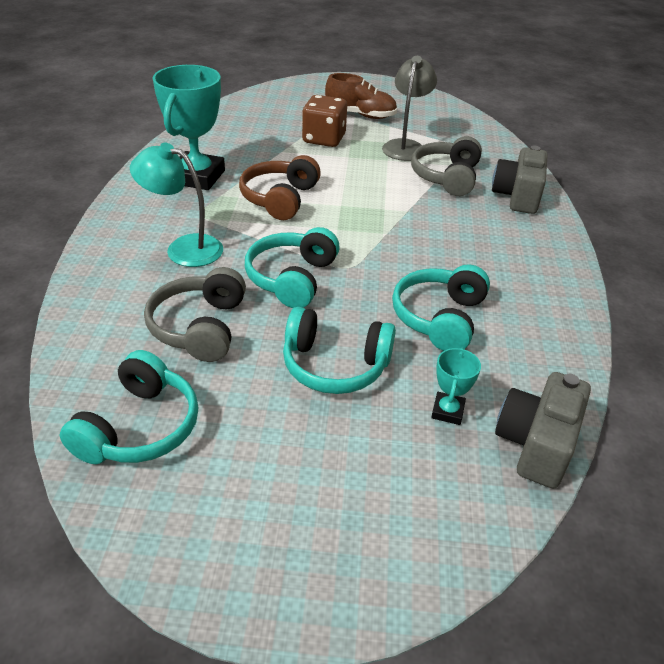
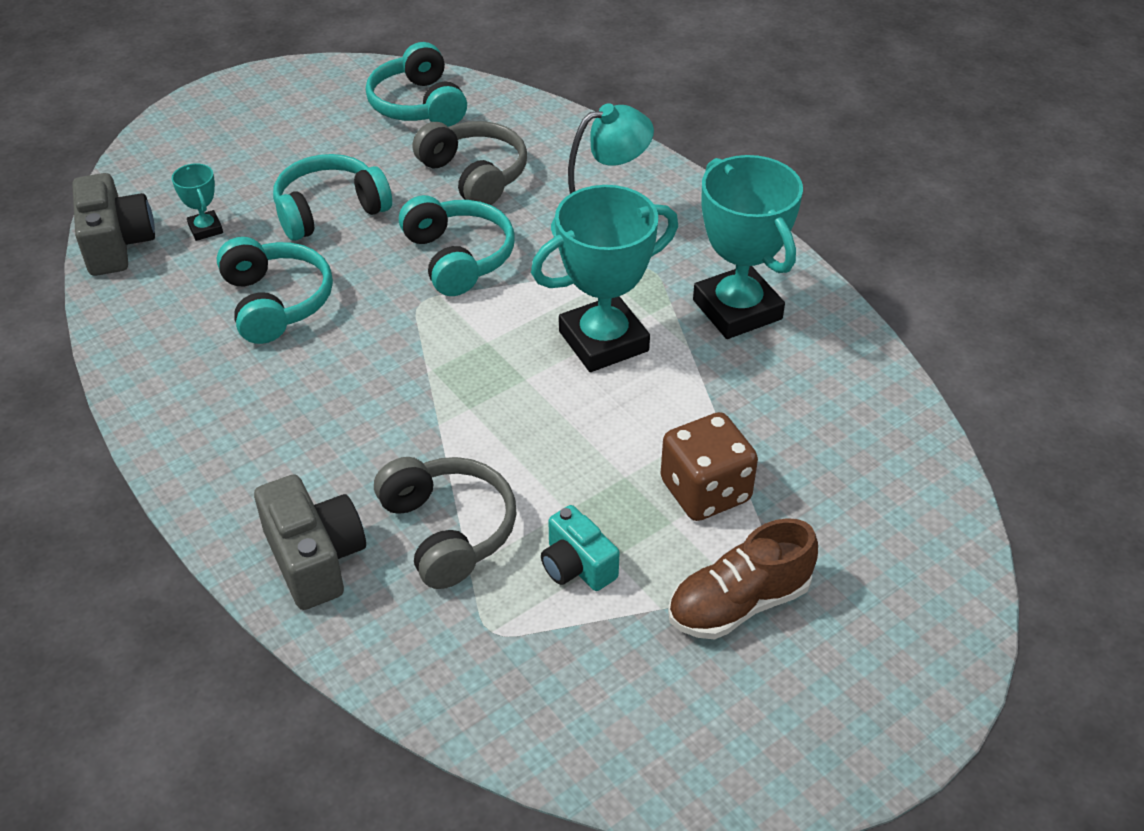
camera: 140 degrees right, 5 degrees up
(280, 199) = (603, 341): brown headphones -> turquoise trophy
(405, 146) = (577, 566): grey lamp -> turquoise camera

